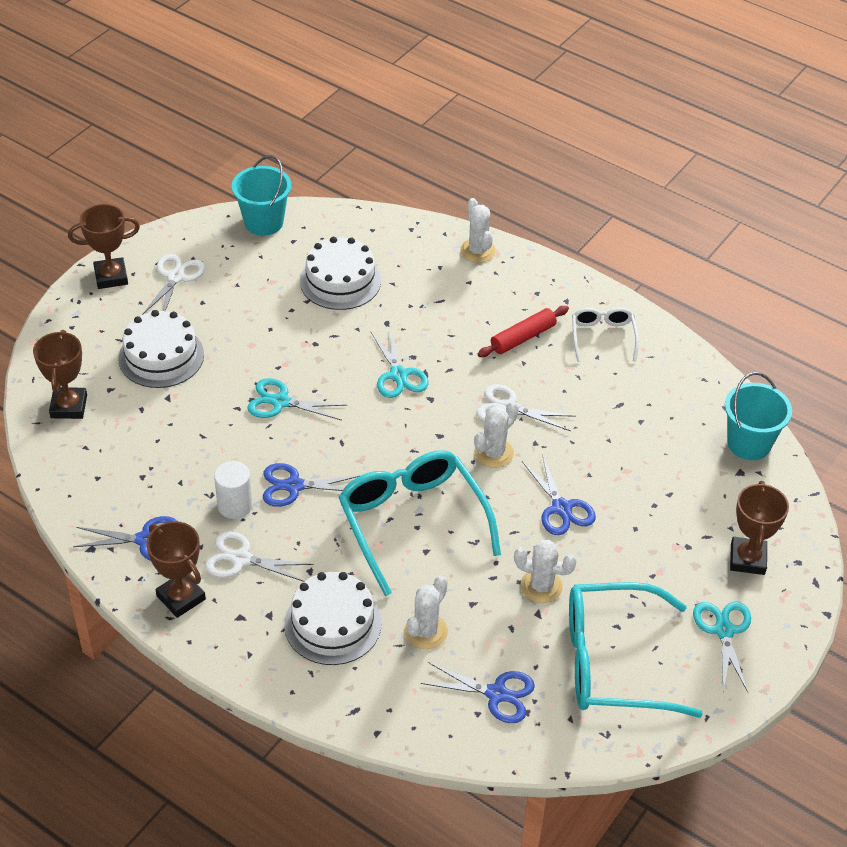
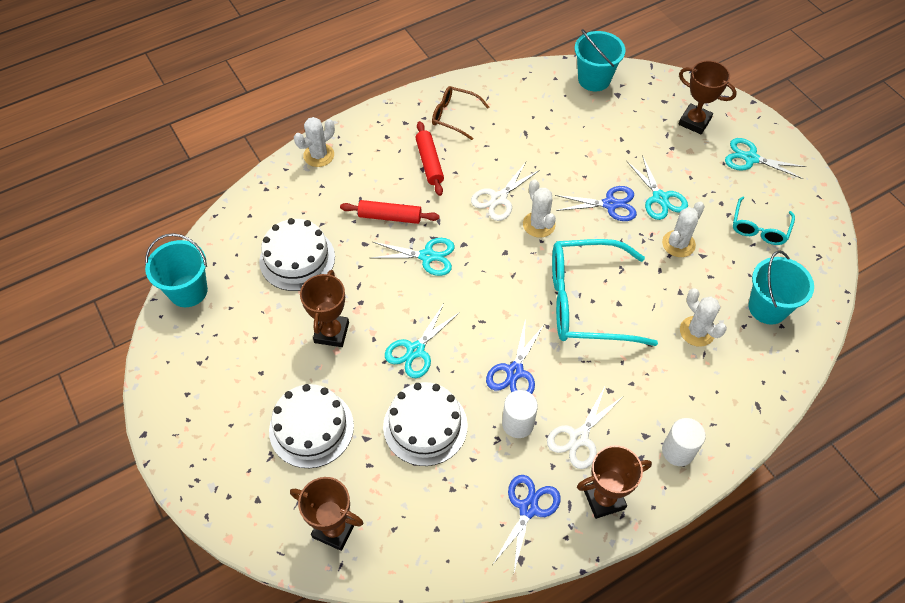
camera: 65 degrees left, 10 degrees up
(111, 277) = (180, 440): brown trophy -> brown trophy (331, 332)
(175, 277) = (215, 384): white scissors -> none
(263, 648) = (678, 451): none -> white cylinder
(332, 624) = (669, 392): white cake -> white cake (425, 426)
(431, 330) = (390, 217): none -> red rolling pin
(477, 251) = (319, 155): white cactus -> white cactus turned 45 degrees counterclockwise
(496, 694) = (767, 307): blue scissors -> turquoise bucket
(600, 553) = (660, 198): none -> turquoise scissors
(603, 337) = (455, 116): white glasses -> brown glasses
(615, 662) = (759, 227): turquoise glasses -> turquoise glasses, size x0.52

